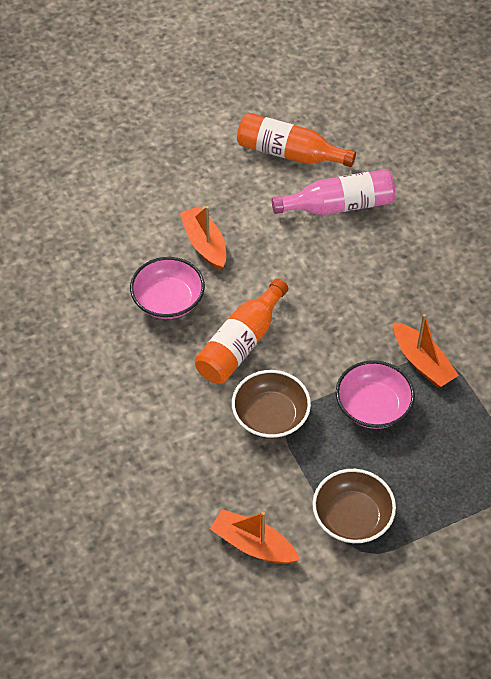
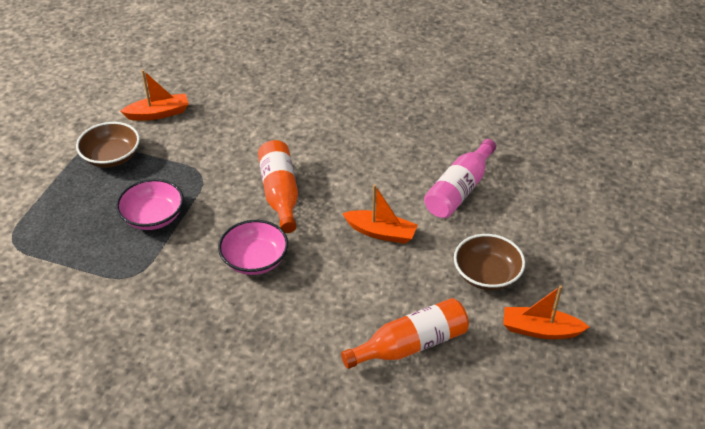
camera: 135 degrees right, 10 degrees down
(168, 300) = (357, 185): pink bowl -> pink bowl (255, 260)
(270, 416) = (215, 171): brown bowl -> brown bowl (487, 275)
(339, 205) = (321, 332): pink bottle -> pink bottle (459, 190)
(422, 362) = (142, 265): orange boat -> orange boat (540, 330)

